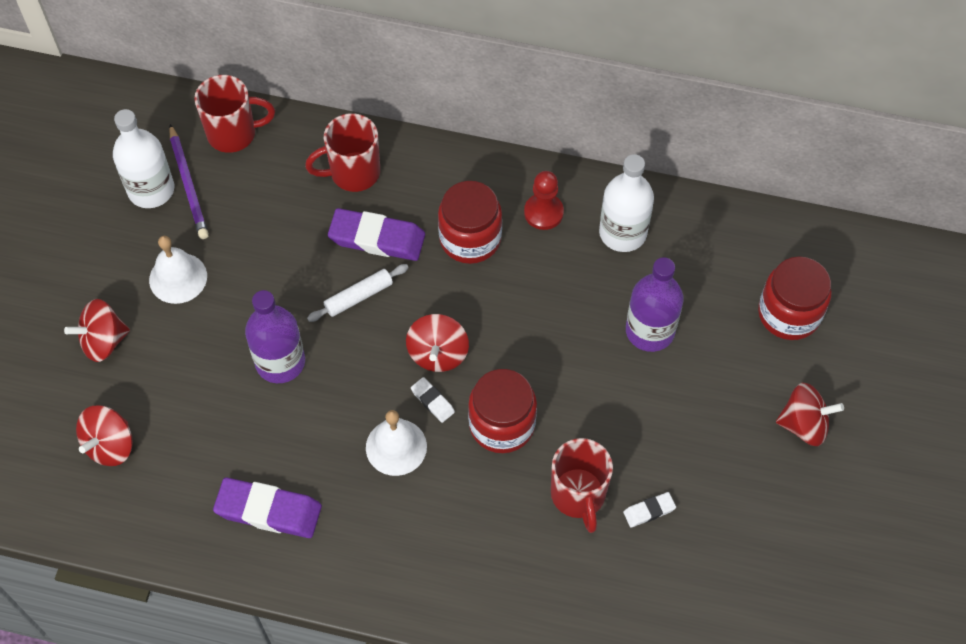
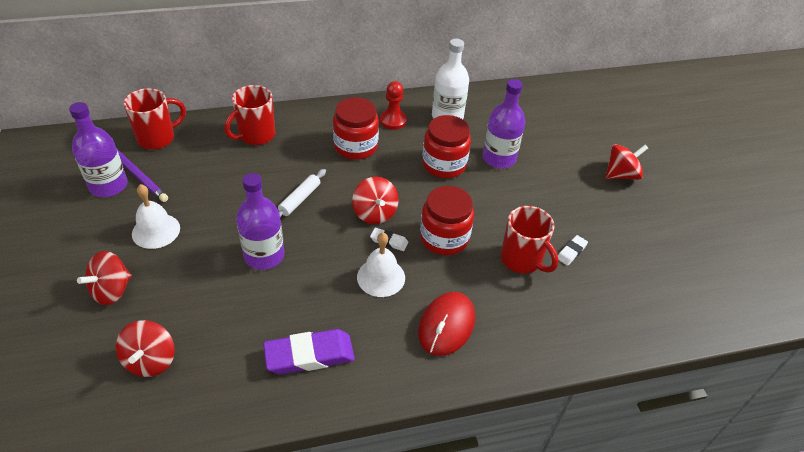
camera: 30 degrees left, 15 degrees down
(151, 190) = (108, 186): white bottle -> purple bottle
(377, 238) = (293, 164): purple eraser -> none
(434, 541) = (446, 325): none -> red mouse
(789, 313) = (569, 126): red jar -> red jar (444, 164)

